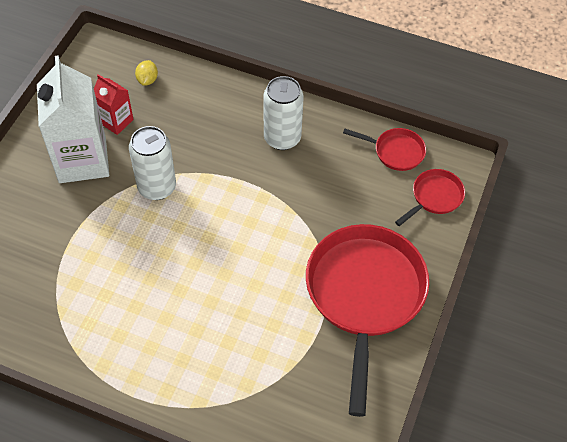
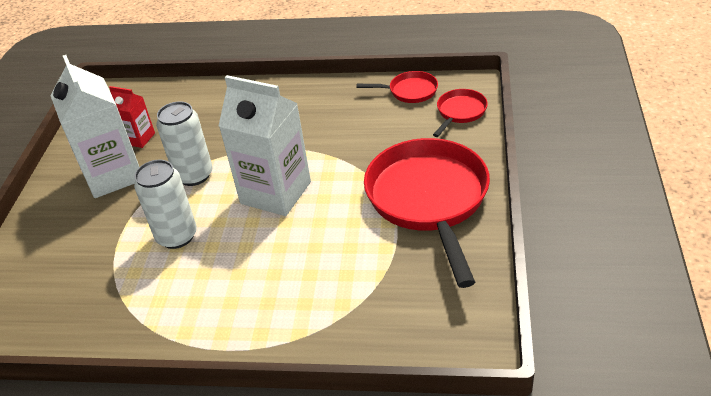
camera: 10 degrees left, 15 degrees down
(147, 80) = (159, 102): yellow lemon -> none
(226, 236) = (275, 193): none -> white carton
(282, 138) = (301, 109): white can -> white can (177, 236)

